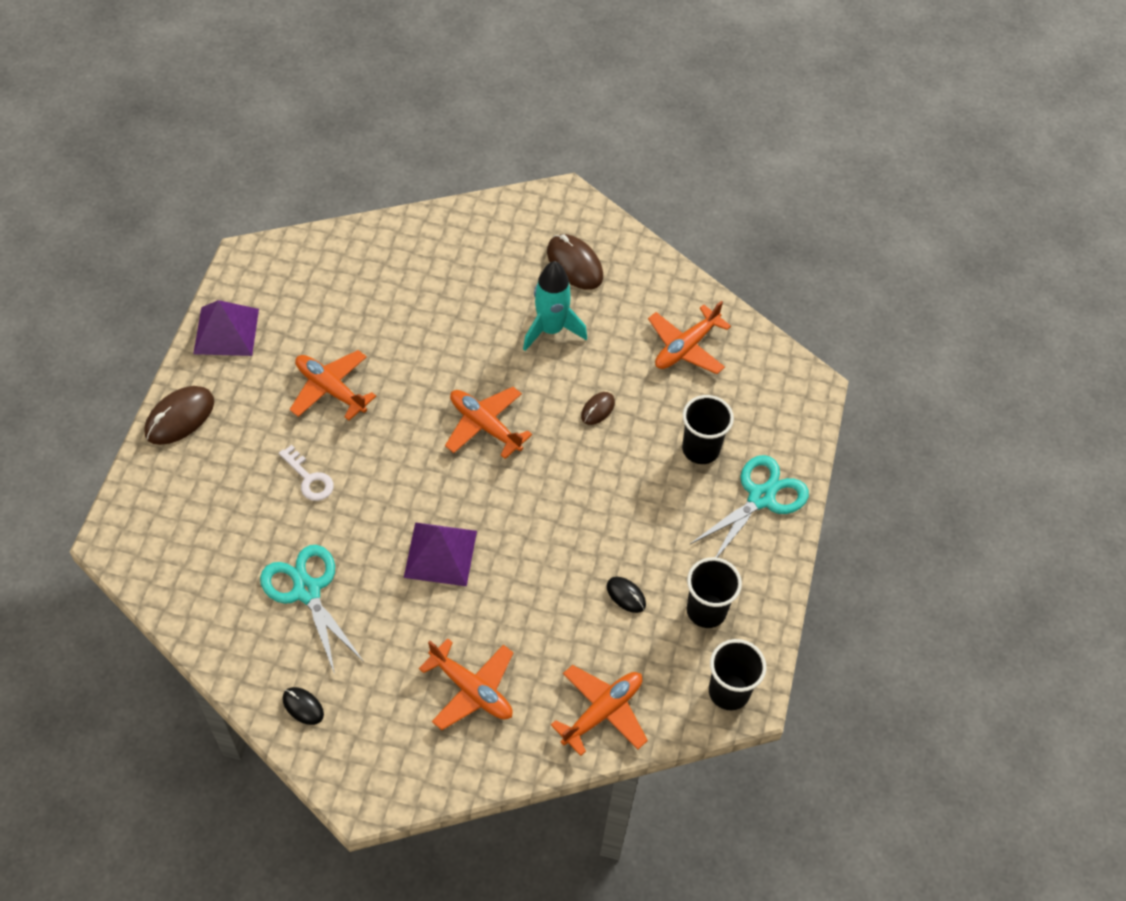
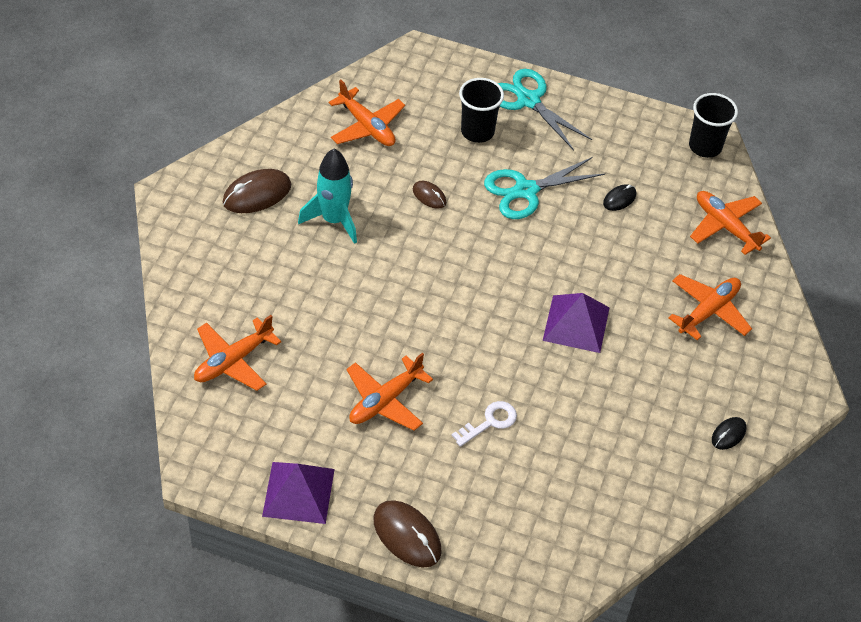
camera: 85 degrees left, 5 degrees down
(307, 591) = (613, 428): turquoise scissors -> turquoise scissors (526, 191)
(485, 426) = (440, 280): orange plane -> orange plane (233, 361)
(706, 610) = (634, 150): black cup -> none

